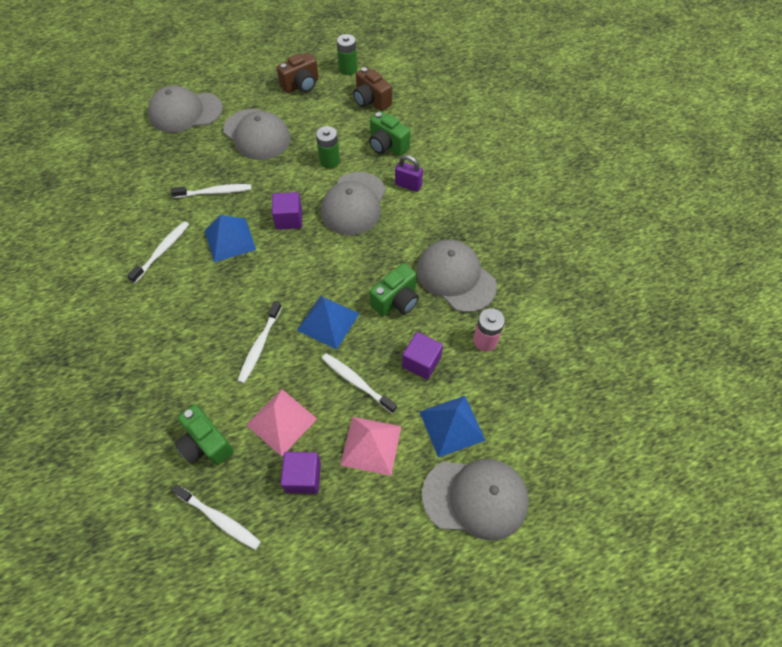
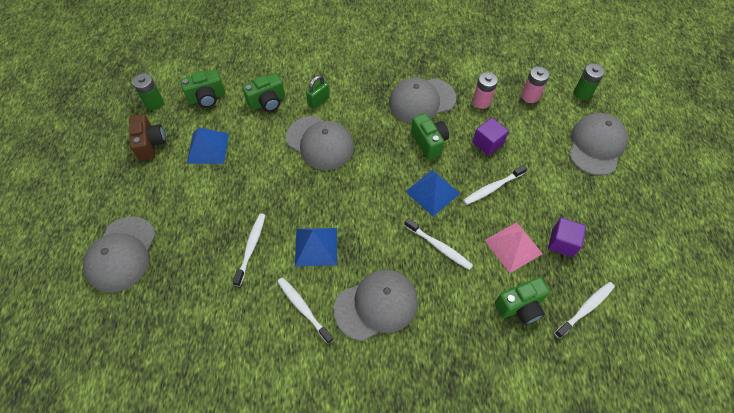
camera: 70 degrees left, 0 degrees up
(257, 134) = (195, 196): grey cap -> grey cap (376, 305)
(289, 219) = (314, 194): purple cube -> none
(329, 161) = (262, 147): green battery -> green battery (582, 93)
(371, 101) = (207, 98): brown camera -> green camera
(371, 445) = (546, 193): pink pyramid -> none
(408, 185) = (318, 101): purple padlock -> green padlock
(452, 425) = (542, 141): blue pyramid -> blue pyramid (208, 148)
(524, 396) = (530, 96): none -> pink battery

